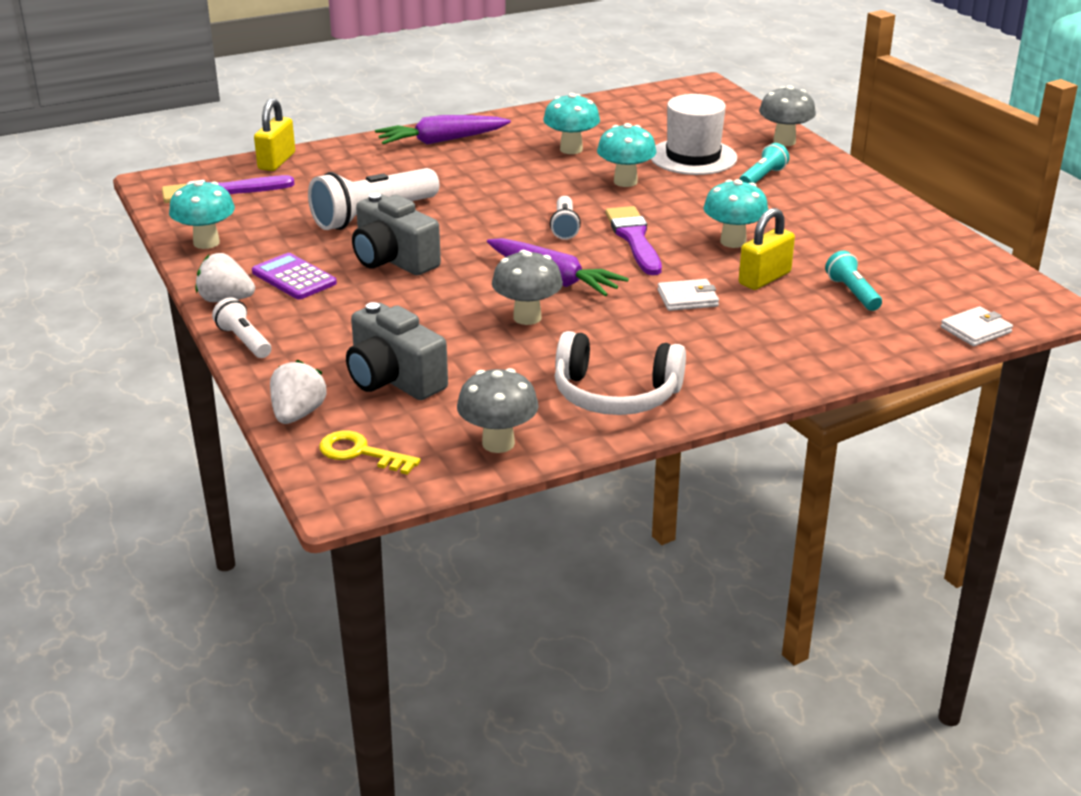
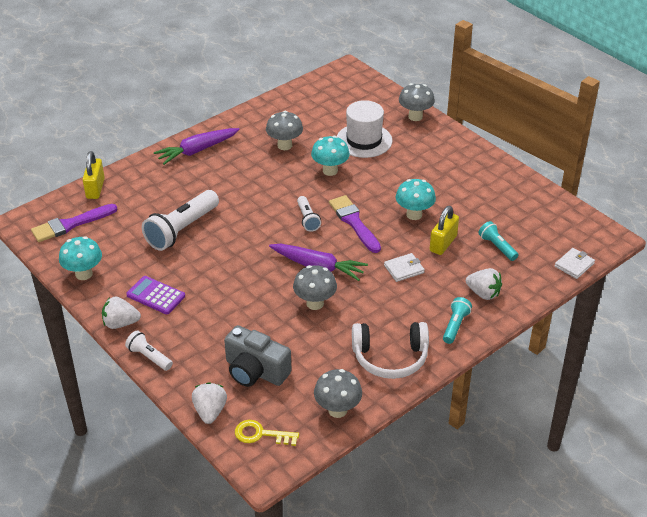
camera: 15 degrees left, 10 degrees up
(393, 260) = (212, 268): grey camera -> none
(571, 149) = (284, 145): turquoise mushroom -> grey mushroom
(762, 177) = (413, 153): turquoise flashlight -> turquoise flashlight (455, 325)
(805, 342) = (483, 293): none -> white strawberry

